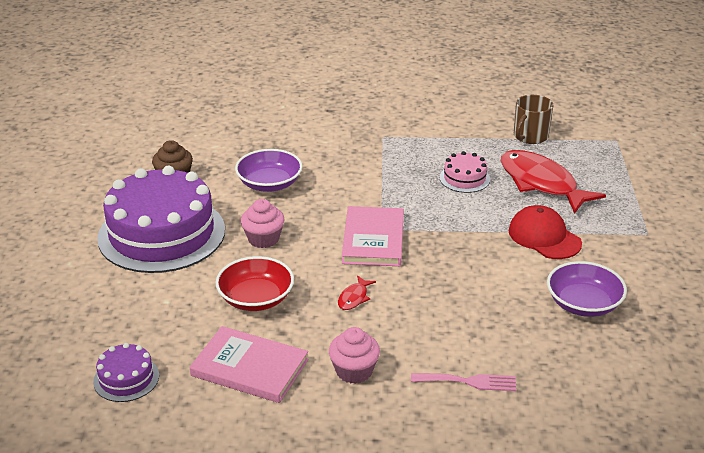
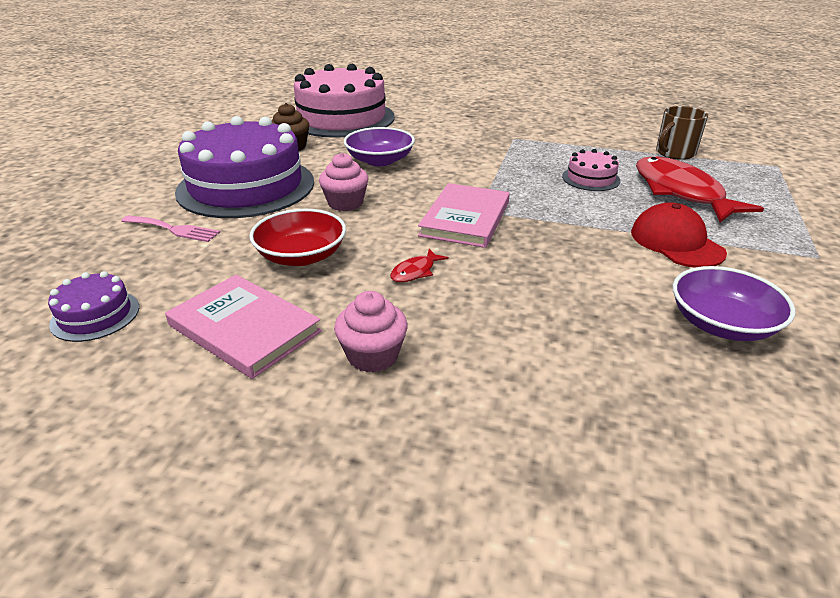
camera: 15 degrees right, 0 degrees up
(202, 131) = (341, 118): none -> pink cake
(469, 382) = (528, 399): pink fork -> pink fork (174, 229)

